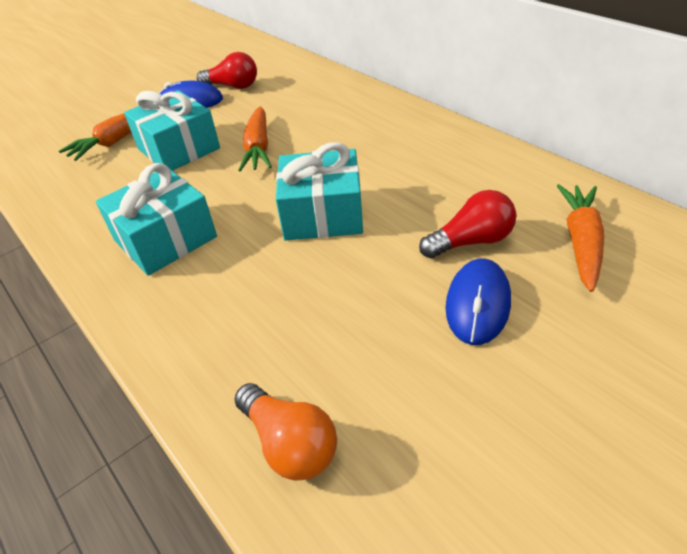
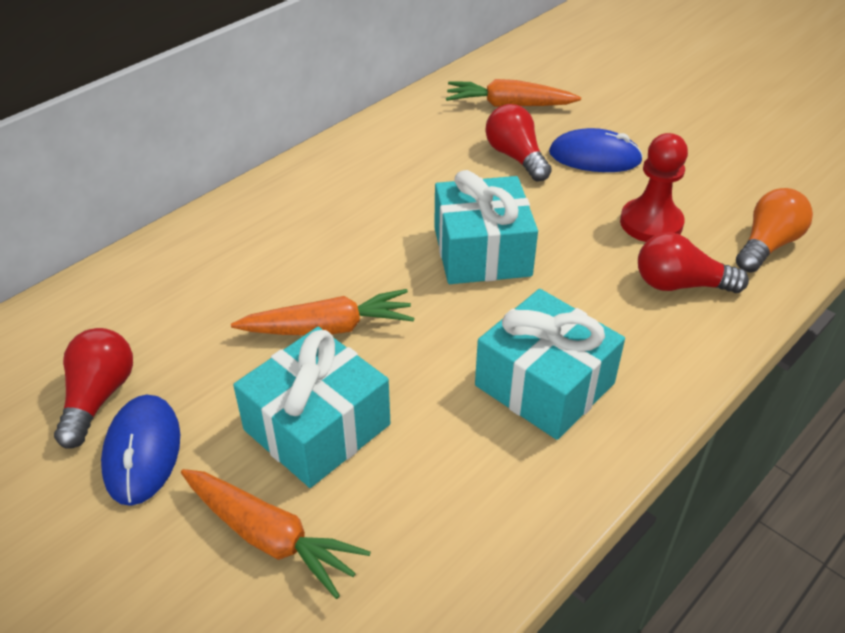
camera: 100 degrees left, 0 degrees up
(245, 341) = (680, 285): none -> red light bulb
(347, 335) = (651, 223): none -> red pawn

